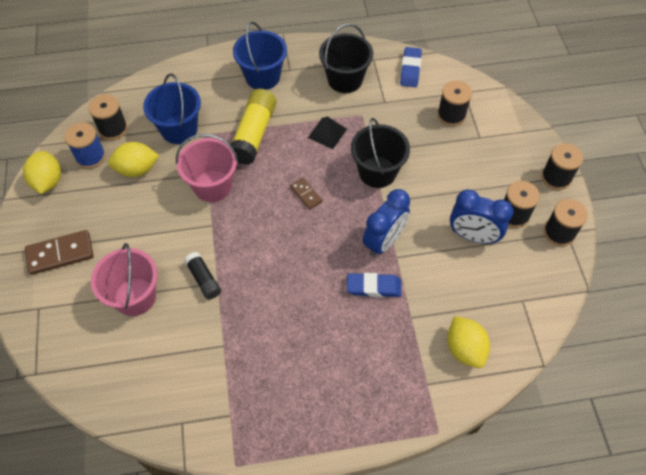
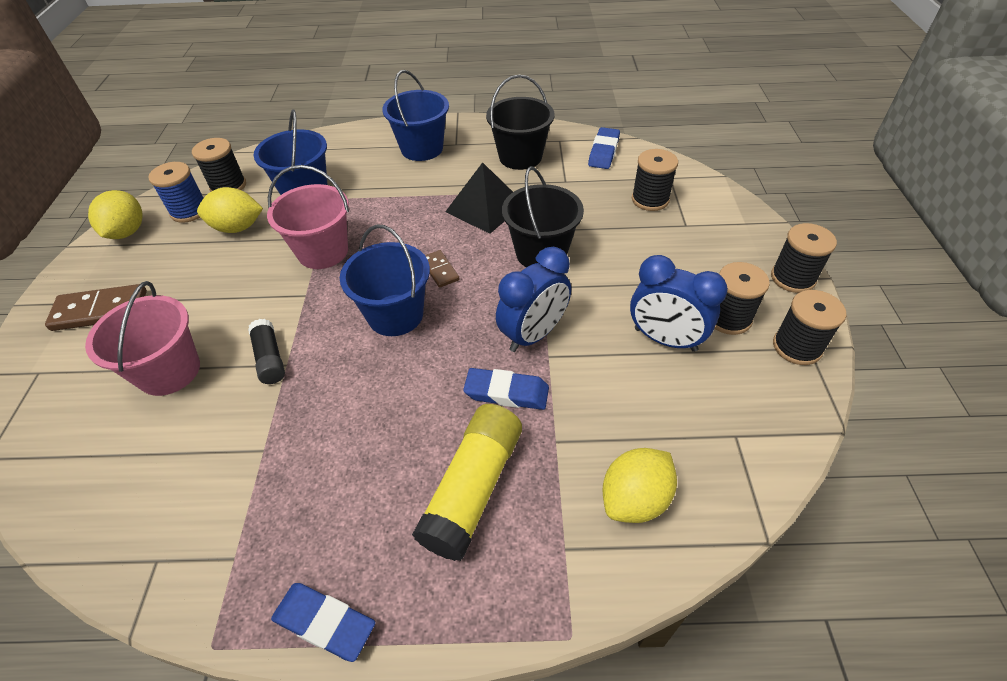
camera: 10 degrees right, 10 degrees down
(254, 134) = (393, 202): yellow glue stick -> yellow glue stick (473, 488)
(283, 235) = (395, 315): none -> blue bucket
(297, 443) = (325, 623): none -> blue eraser
(327, 133) = (485, 207): black pyramid -> black pyramid, size x1.53
(464, 349) = (635, 499): yellow lemon -> yellow lemon turned 60 degrees clockwise

